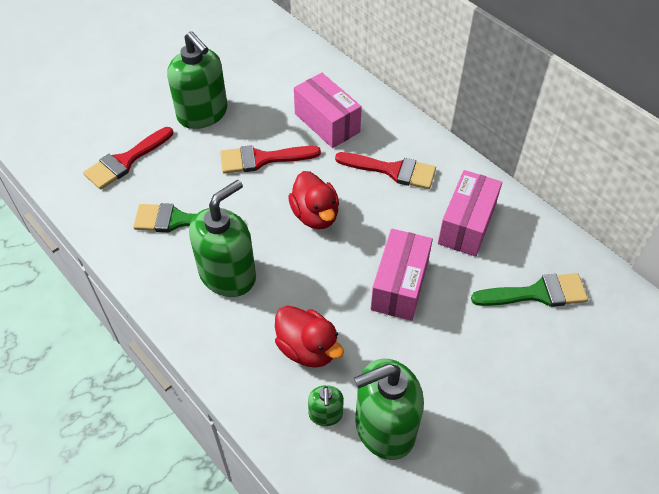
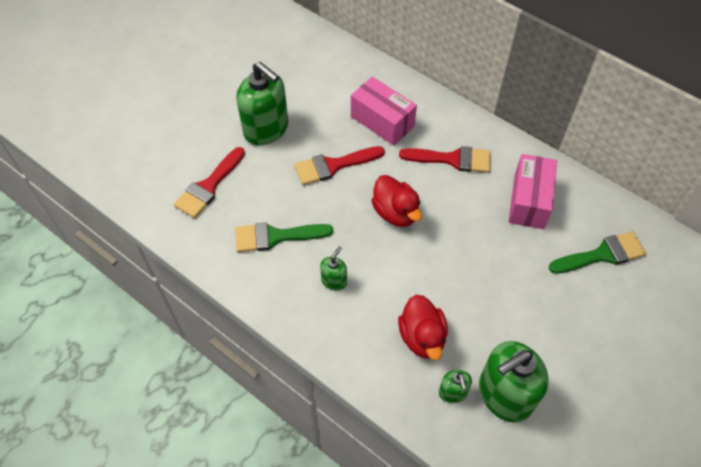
camera: 10 degrees left, 5 degrees up
(228, 274) = (334, 281): green soap dispenser -> green soap dispenser, size x0.48
(307, 349) = (422, 337): red duck -> red duck turned 45 degrees clockwise
(399, 285) = (485, 266): pink box -> none

